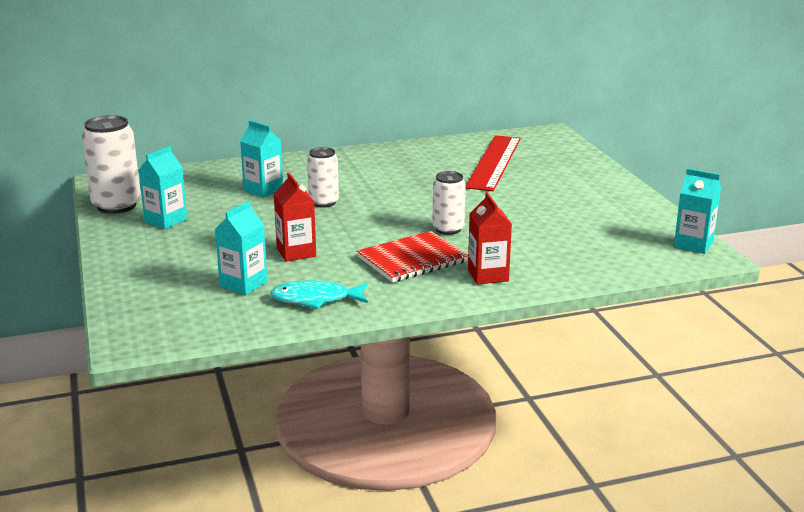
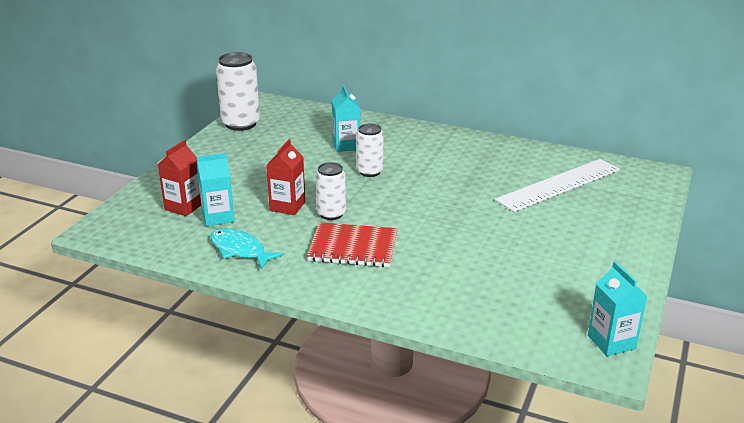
camera: 40 degrees right, 5 degrees up
(166, 220) = (250, 147): turquoise carton -> none
(448, 229) = (421, 232): white can -> white can (331, 214)
(488, 275) = (385, 287): red carton -> red carton (184, 207)
(494, 162) = (559, 185): red ruler -> white ruler

